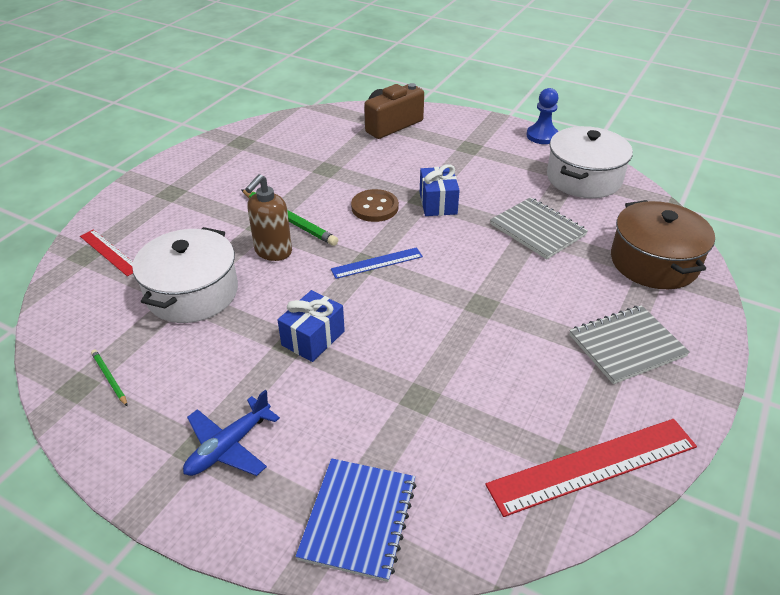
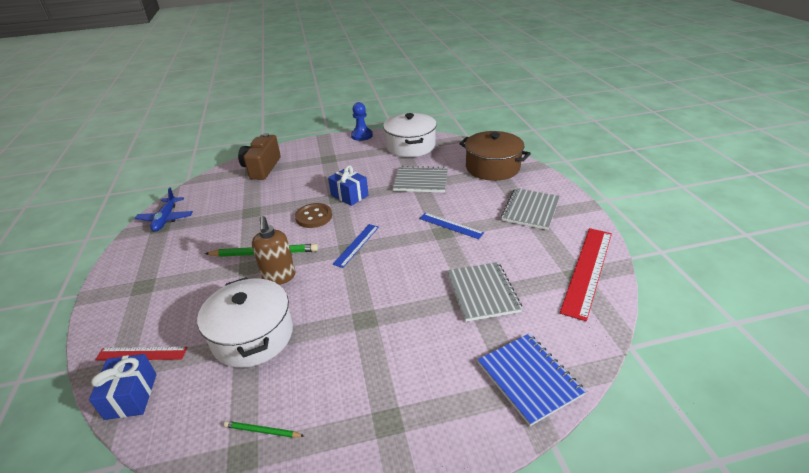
camera: 40 degrees left, 5 degrees down
(229, 446) = (407, 403): blue plane -> blue plane (166, 219)
(313, 338) = (374, 307): blue gift -> blue gift (131, 396)
(433, 399) = (482, 292): none -> grey notebook
(500, 303) = (450, 225): none -> blue ruler

